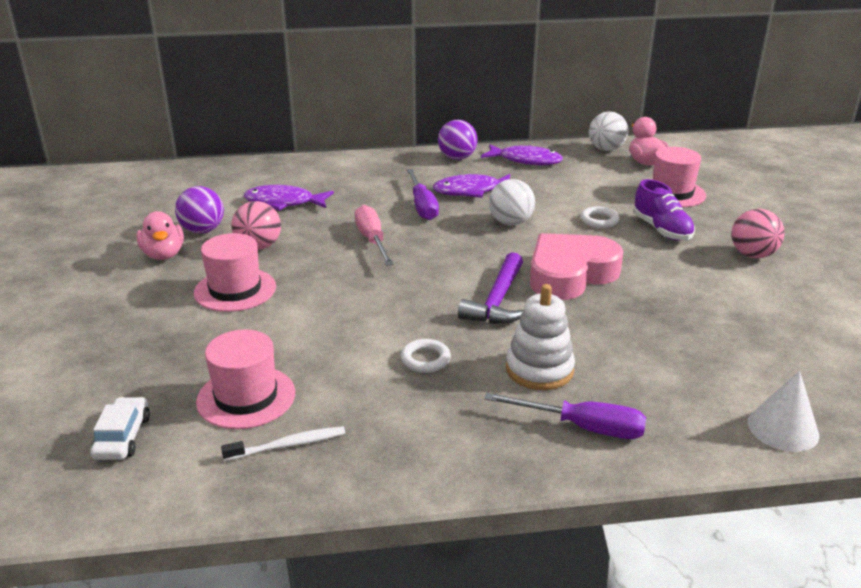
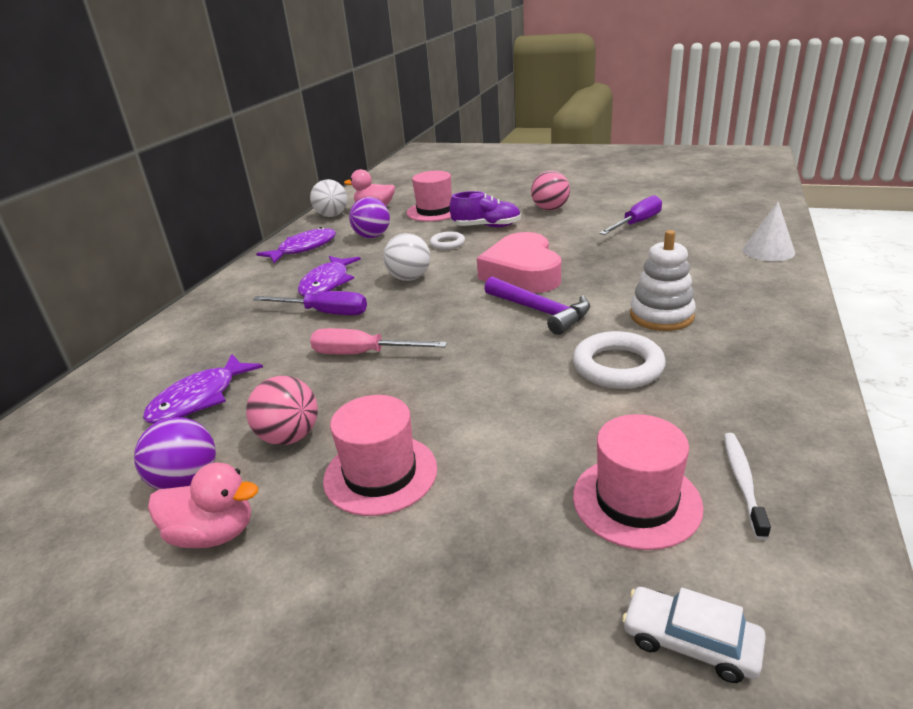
camera: 60 degrees left, 0 degrees up
(425, 359) = (617, 366): white ring -> white ring, size x1.72
(457, 158) = (250, 277): purple ball -> purple ball (372, 236)
(582, 427) = (750, 316): purple screwdriver -> purple screwdriver (637, 223)

